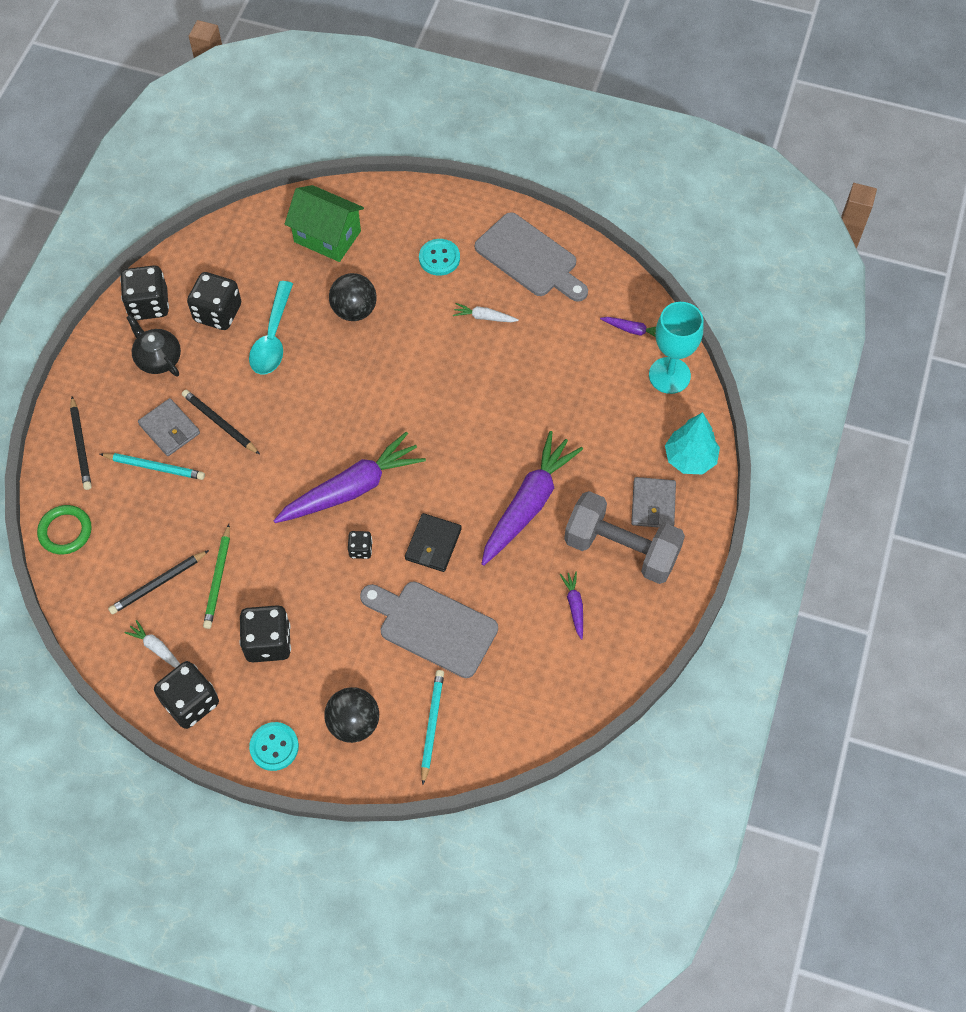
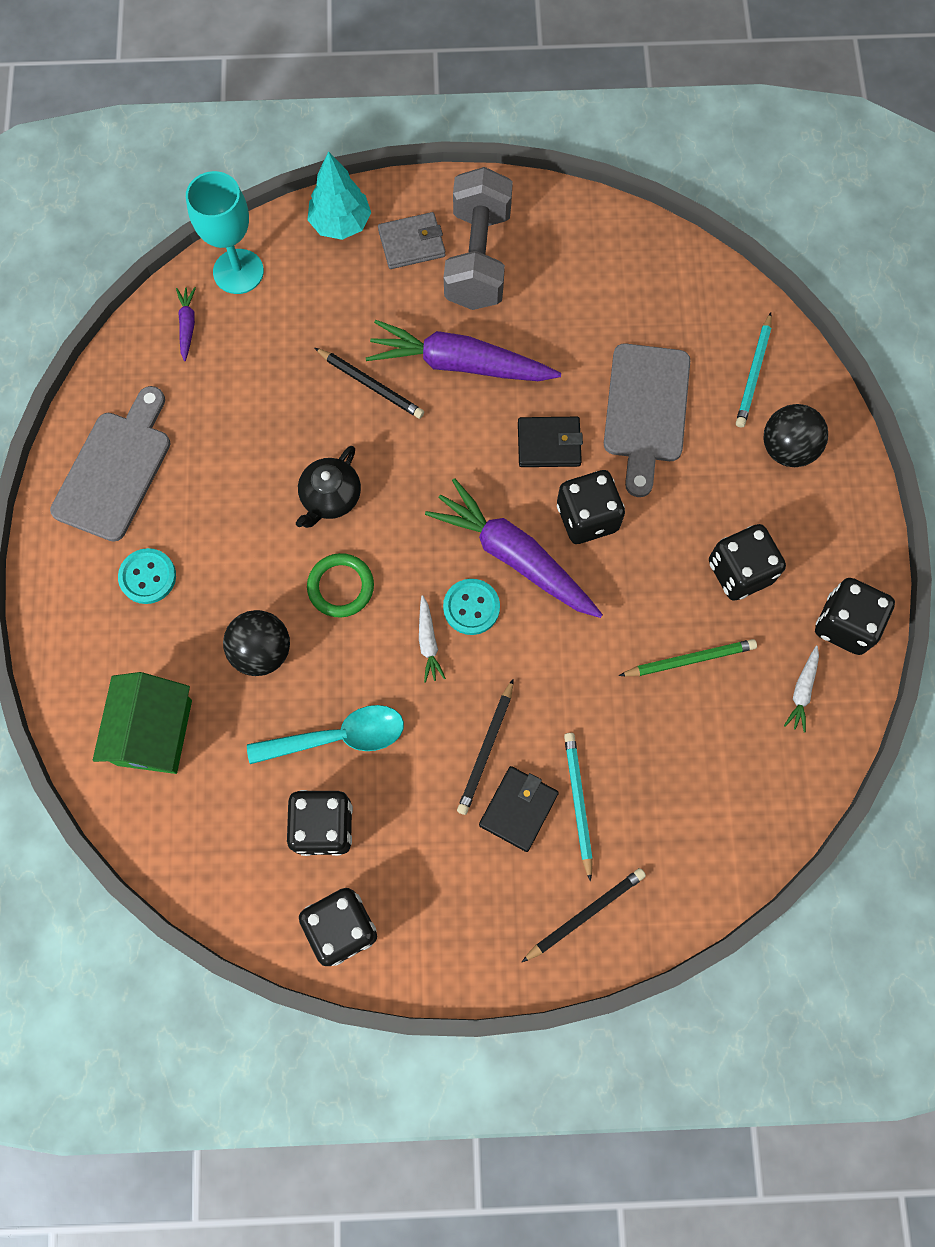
camera: 110 degrees left, 10 degrees up
(65, 531) = (708, 873): green ring -> green ring (341, 587)
(158, 358) = (420, 874): black teapot -> black teapot (330, 497)
(158, 584) = (725, 726): black pencil -> black pencil (371, 385)
(169, 429) = (518, 809): grey wallet -> black wallet
(274, 747) = (850, 517): turquoise button -> turquoise button (471, 607)
(360, 549) = (587, 517): black dice -> black dice, size x1.96
(432, 725) = (753, 373): turquoise pencil -> turquoise pencil turned 60 degrees counterclockwise
(484, 317) = (222, 493): white carrot -> white carrot (428, 642)
(574, 606) = (562, 283): purple carrot -> none

